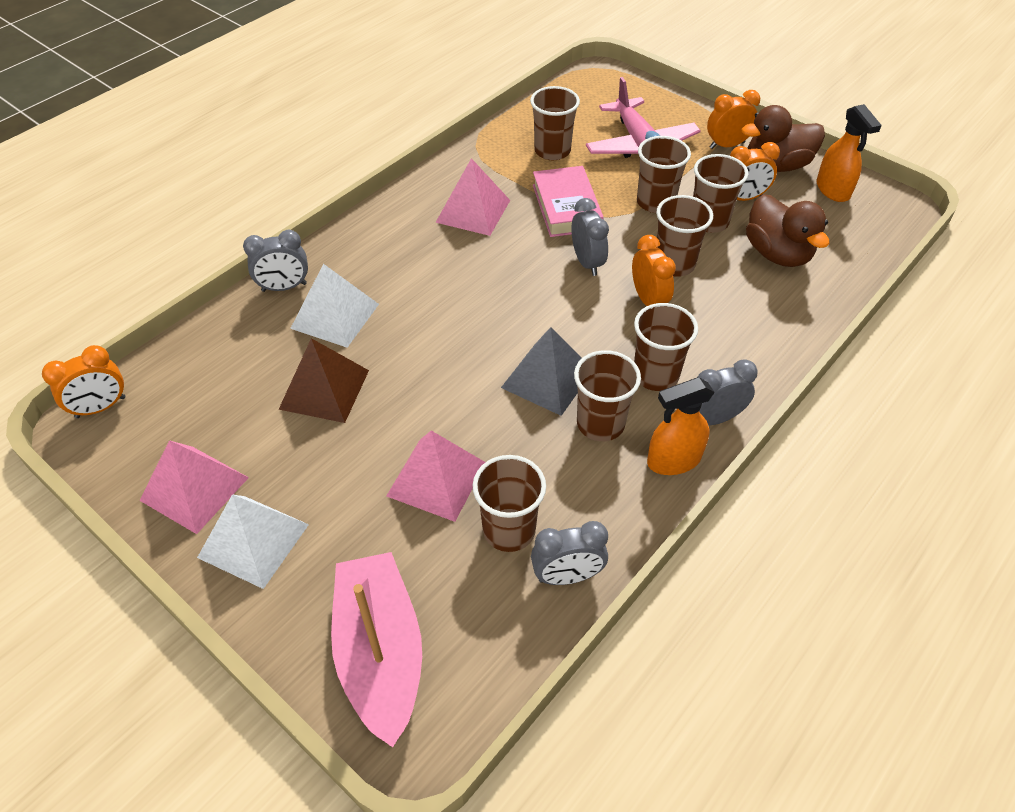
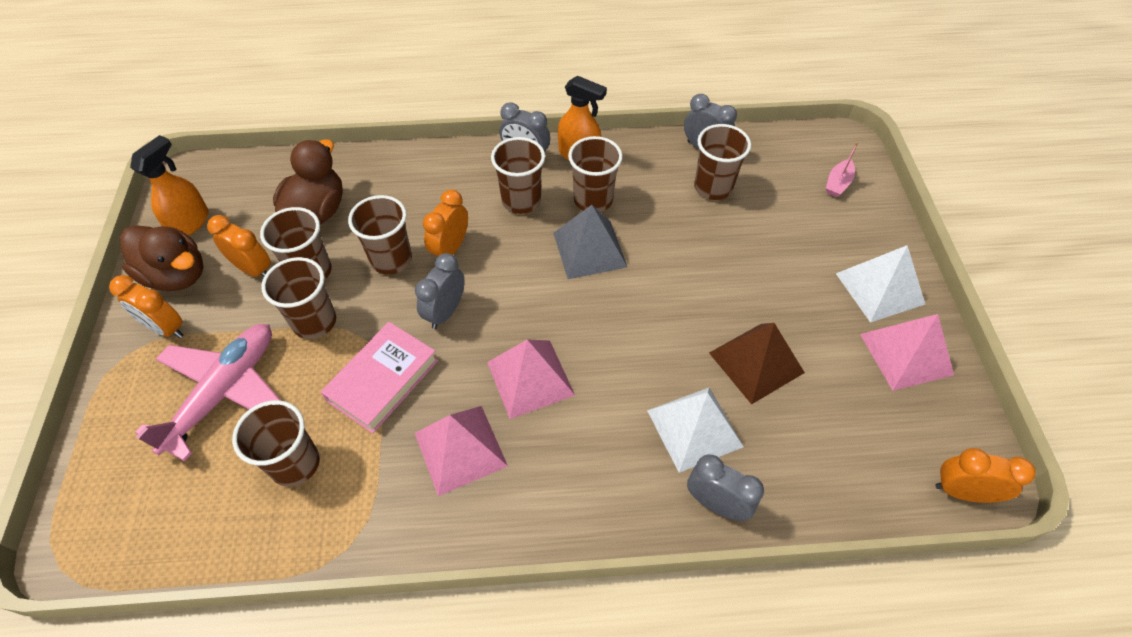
camera: 135 degrees left, 5 degrees up
(380, 653) = (838, 183): pink boat -> pink boat, size x0.41
(436, 479) = (729, 242): pink pyramid -> pink pyramid (530, 378)

